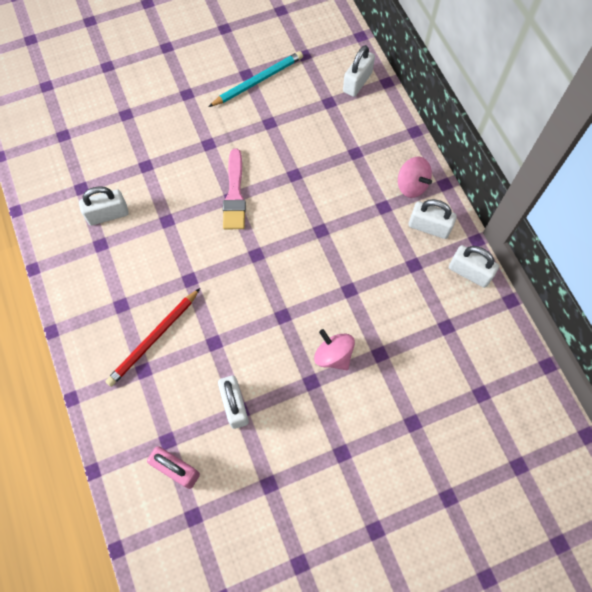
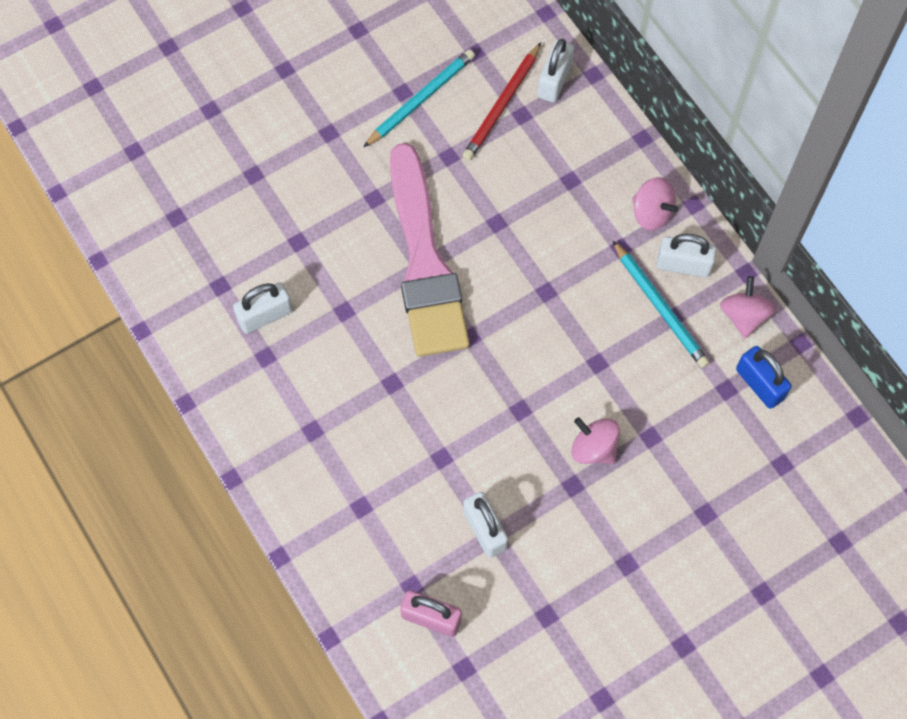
camera: 10 degrees left, 0 degrees up
(154, 339) = (365, 465): red pencil -> red pencil (502, 105)
(235, 194) = (425, 261): pink brush -> pink brush, size x1.92
(406, 255) = (660, 307): none -> turquoise pencil
(469, 272) = (743, 316): white padlock -> pink spinning top
(473, 327) = (759, 384): none -> blue padlock

